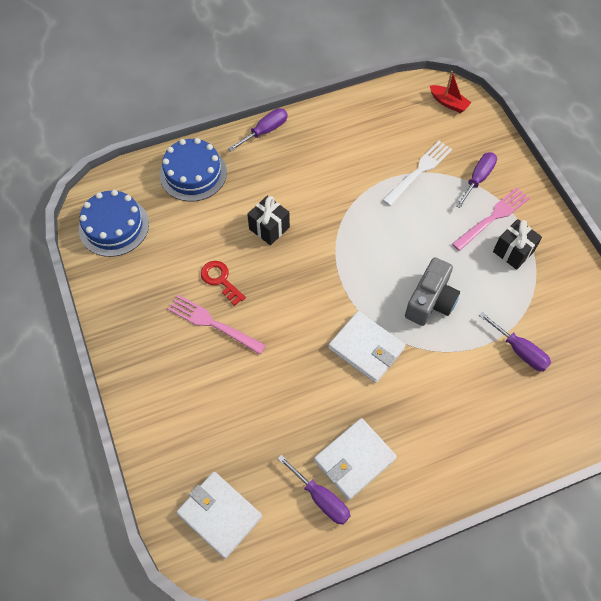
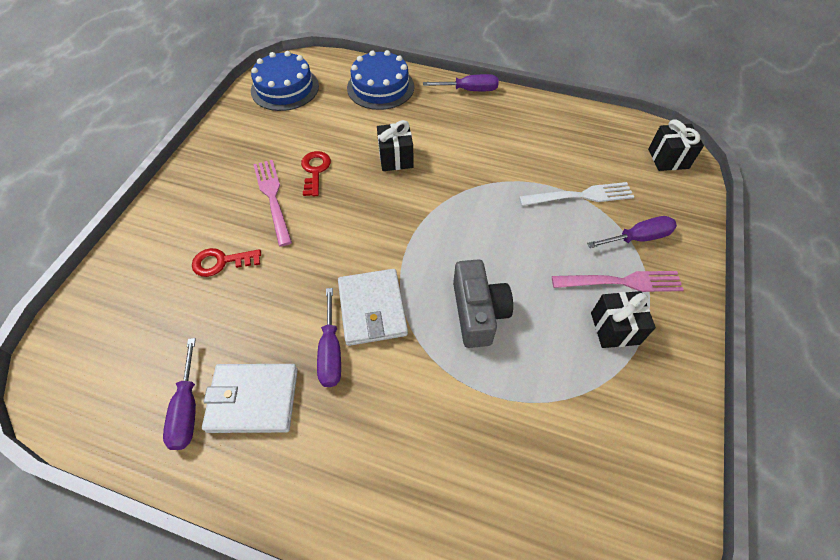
camera: 40 degrees right, 5 degrees down
(219, 515) = (101, 349): white wallet -> none
(231, 396) = (221, 262): none -> red key
(430, 301) = (478, 312): grey camera -> grey camera turned 75 degrees counterclockwise
(448, 103) = (668, 159): red boat -> black gift
(519, 351) = (526, 432): purple screwdriver -> purple screwdriver (331, 352)

